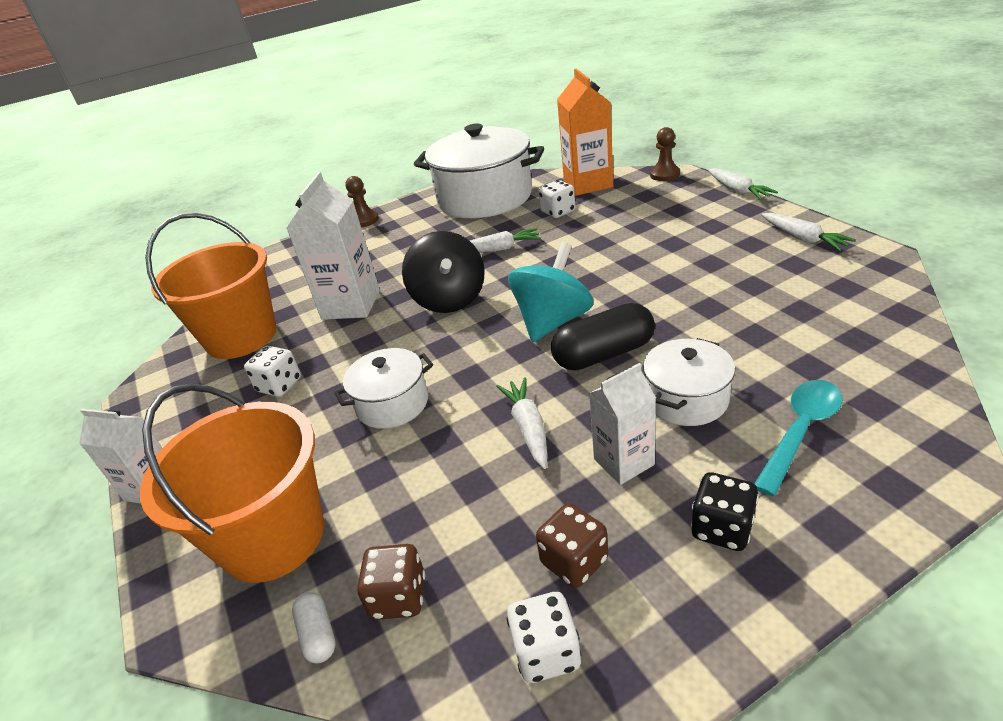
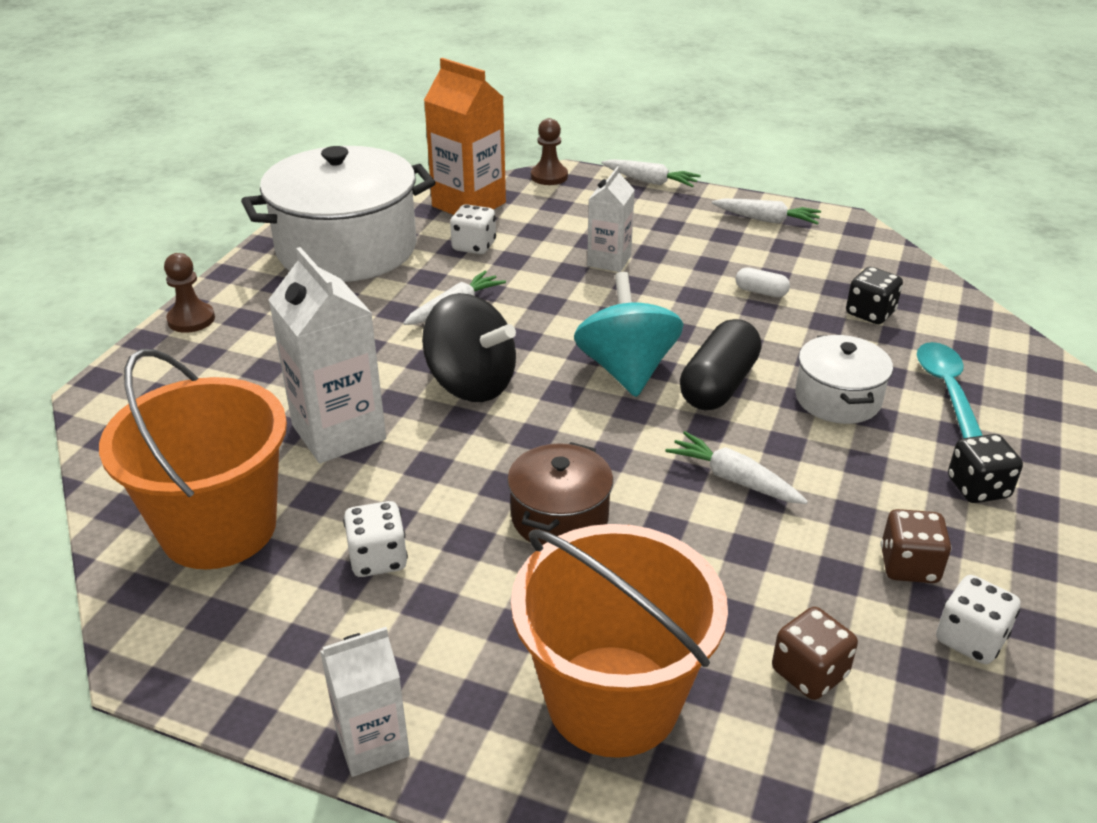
camera: 45 degrees left, 0 degrees up
(318, 634) = (780, 744): white capsule -> white capsule (761, 292)
(392, 404) = (560, 517): white pot -> brown pot
(624, 462) = (851, 471): white carton -> white carton (609, 261)
(807, 339) = (870, 313): none -> black dice

